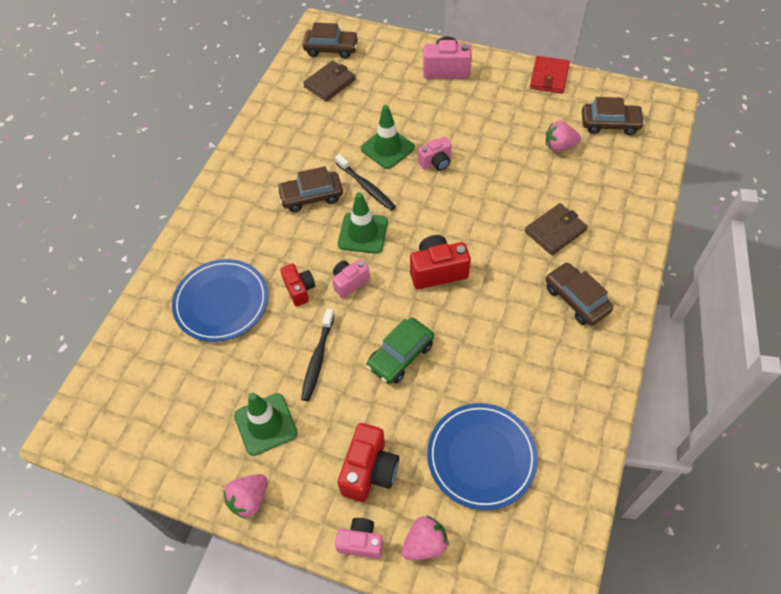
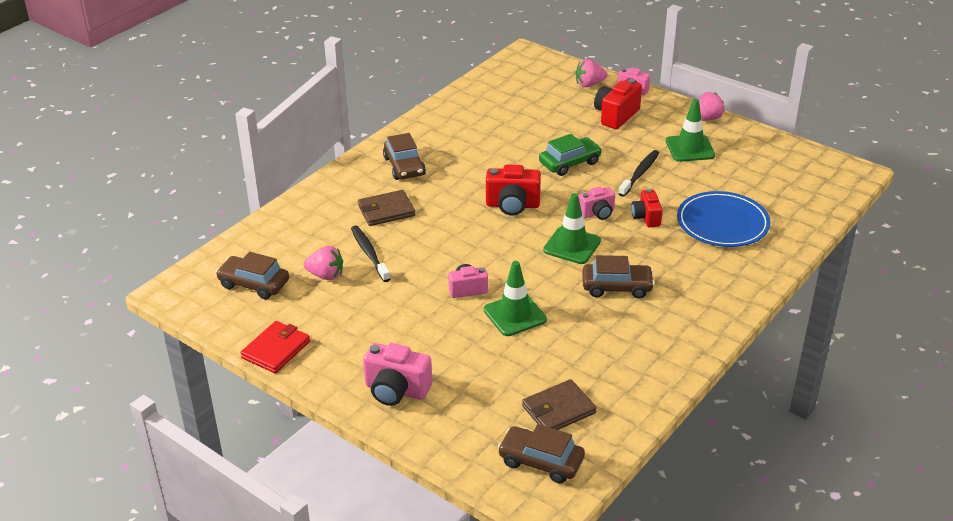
camera: 165 degrees left, 20 degrees down
(366, 187) = (554, 283): black toothbrush -> black toothbrush (369, 254)
(481, 457) = (533, 108): blue plate -> none

